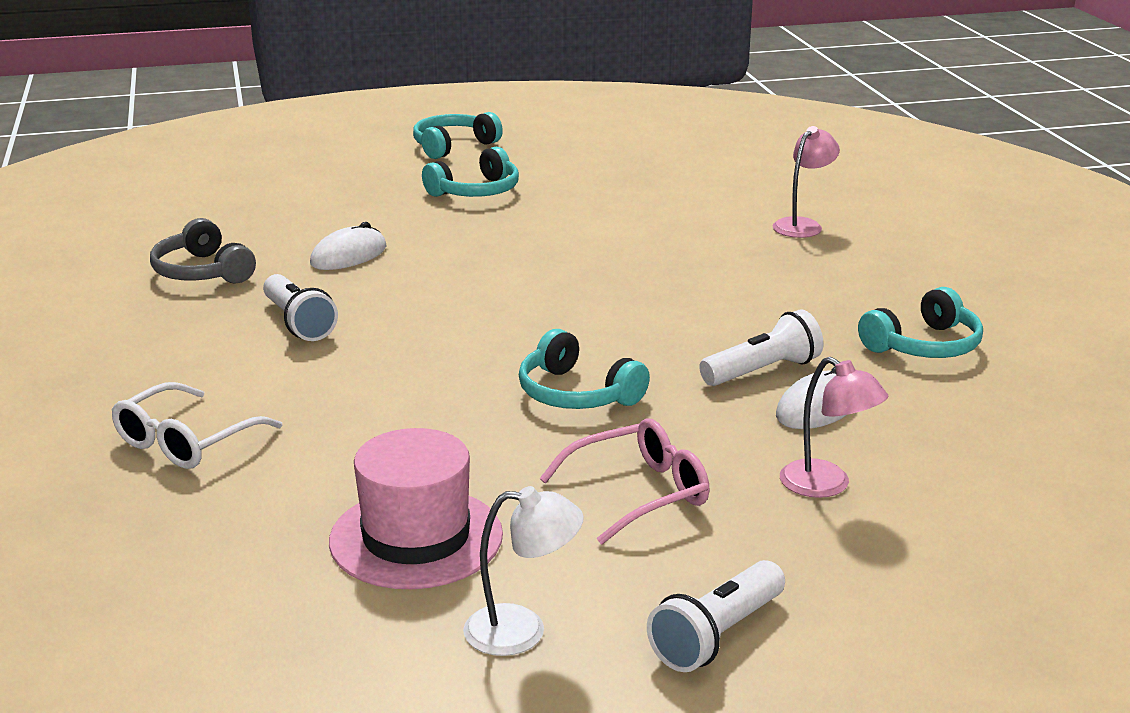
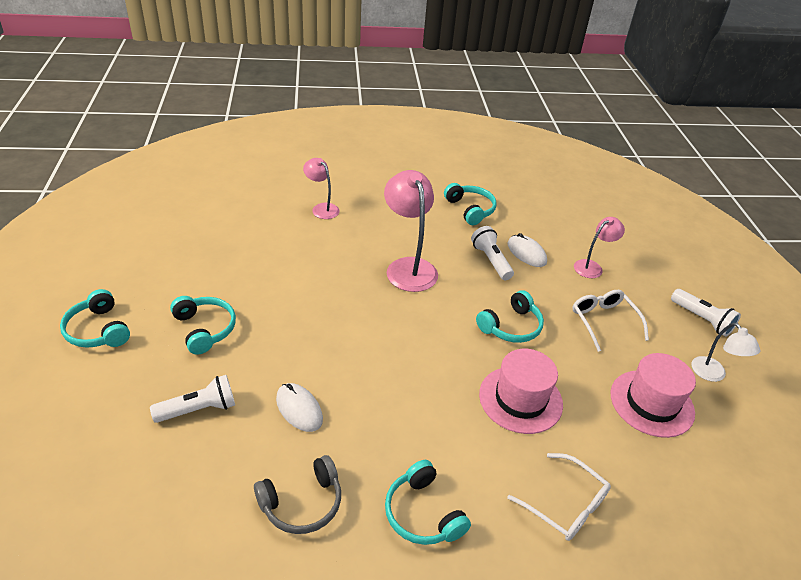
camera: 85 degrees left, 15 degrees up
(181, 340) = (423, 513): none -> turquoise headphones
(298, 323) = (407, 442): white flashlight -> white flashlight (199, 409)
(398, 404) = (520, 399): none -> pink hat
(522, 630) = (713, 374): white lamp -> white lamp turned 150 degrees clockwise
(639, 493) = (603, 321): pink glasses -> white glasses
(689, 300) = (408, 267): none -> pink lamp

